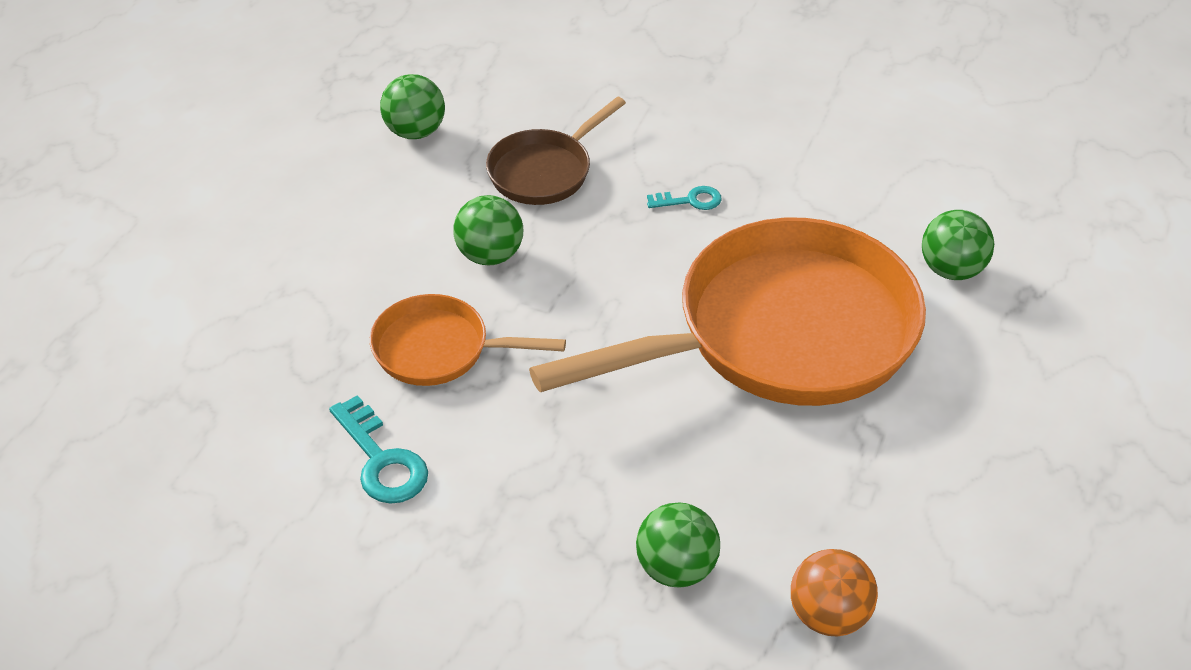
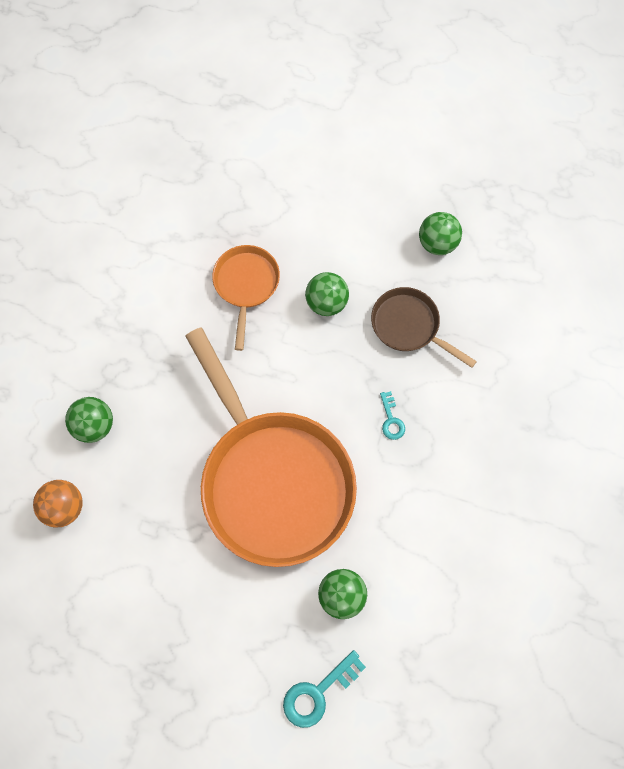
camera: 85 degrees right, 25 degrees up
(381, 460) = (164, 268): turquoise key -> turquoise key (318, 693)

